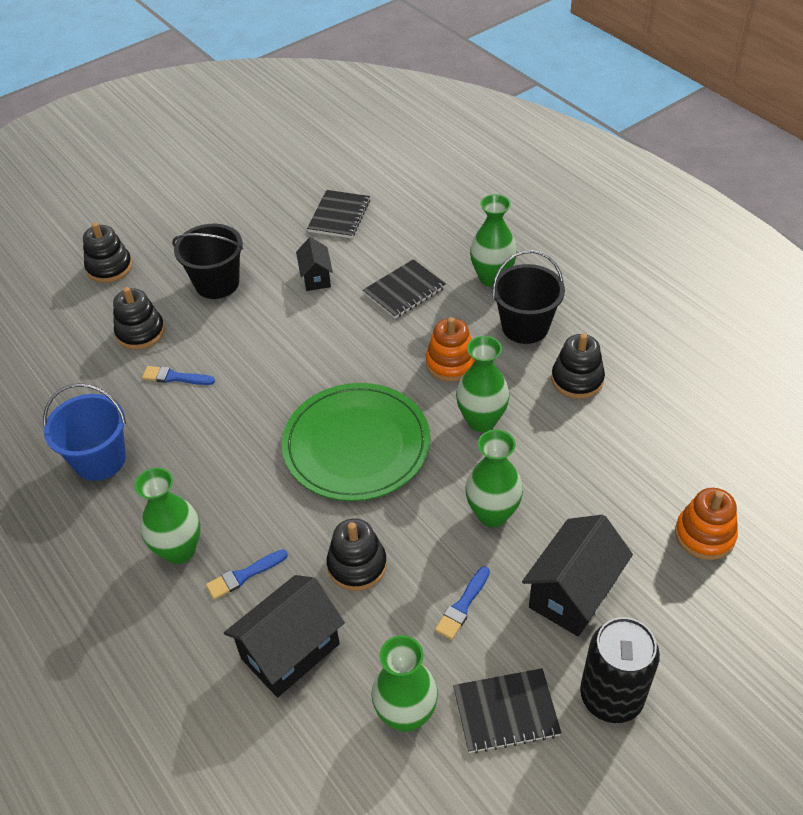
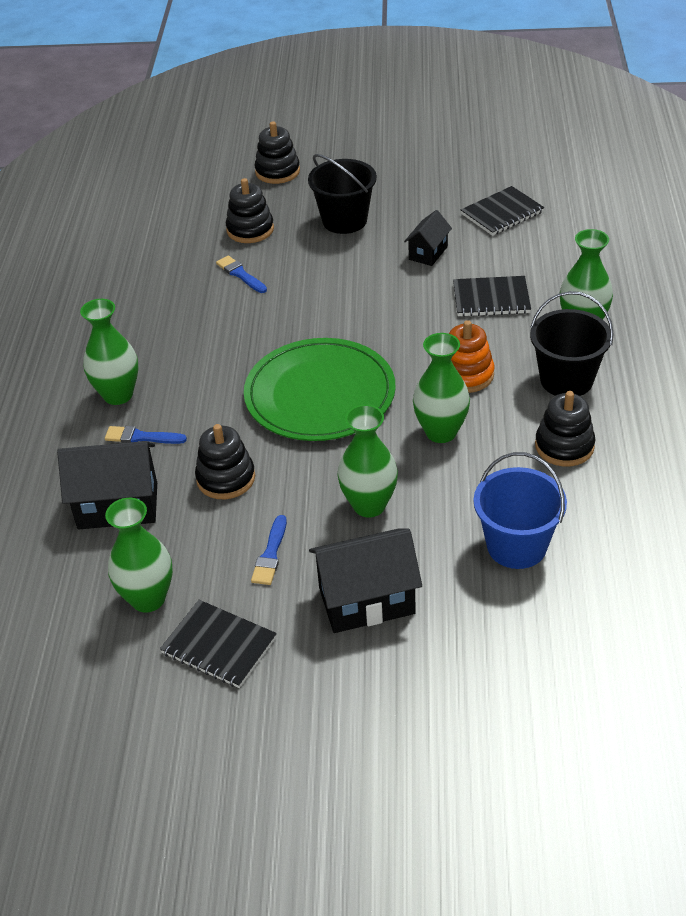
camera: 40 degrees right, 5 degrees down
(100, 460) = (130, 304): blue bucket -> blue bucket (516, 546)
(462, 606) = (270, 554): blue brush -> blue brush turned 60 degrees counterclockwise
(611, 696) = (309, 691): black can -> none
(704, 535) = (533, 631): orange stacking toy -> none

